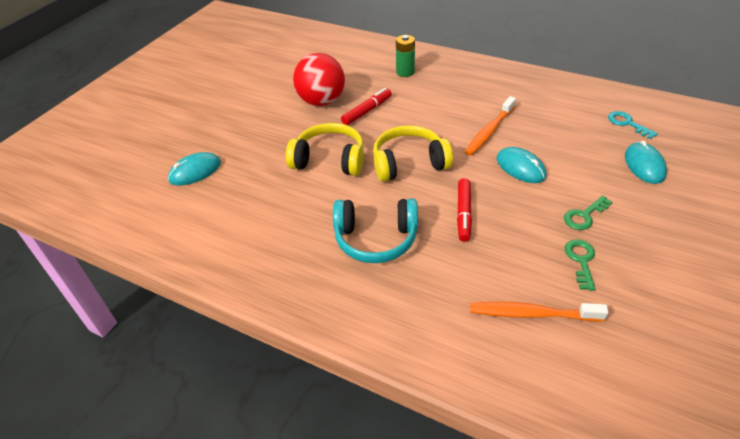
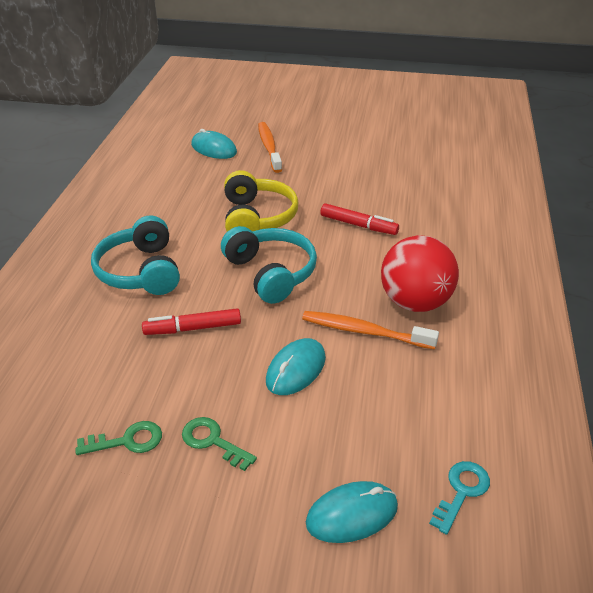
camera: 70 degrees right, 5 degrees down
(321, 101) = (361, 191): red ball -> red ball (415, 302)
(405, 72) = (462, 239): green battery -> none
(409, 163) = (271, 273): yellow headphones -> turquoise headphones
(532, 314) = (40, 401): orange toothbrush -> orange toothbrush (269, 147)

